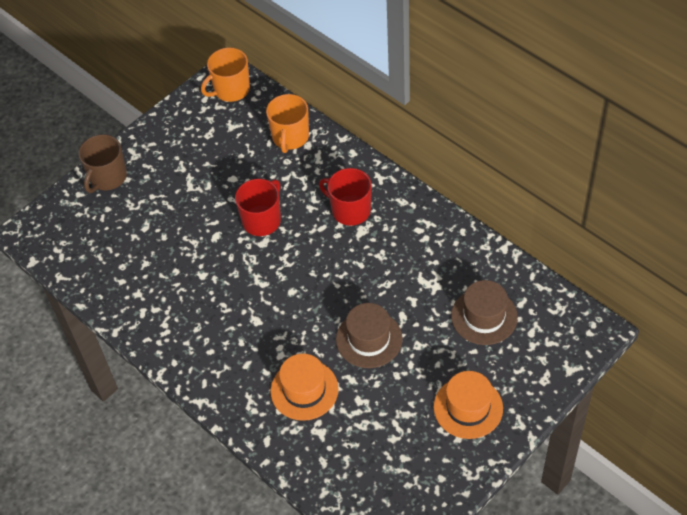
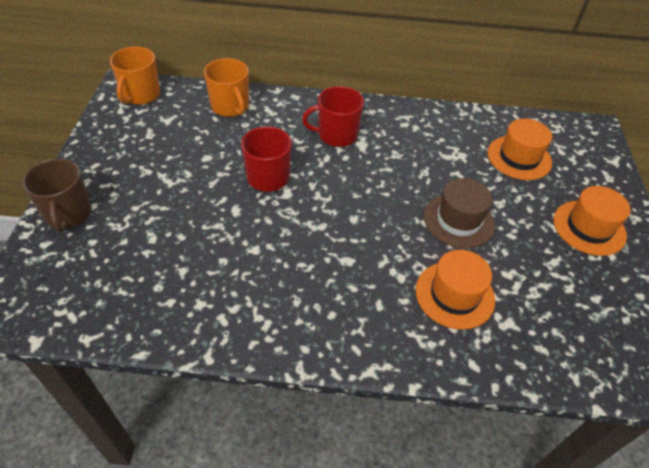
camera: 45 degrees left, 5 degrees down
(484, 316) = (519, 157): brown hat -> orange hat

